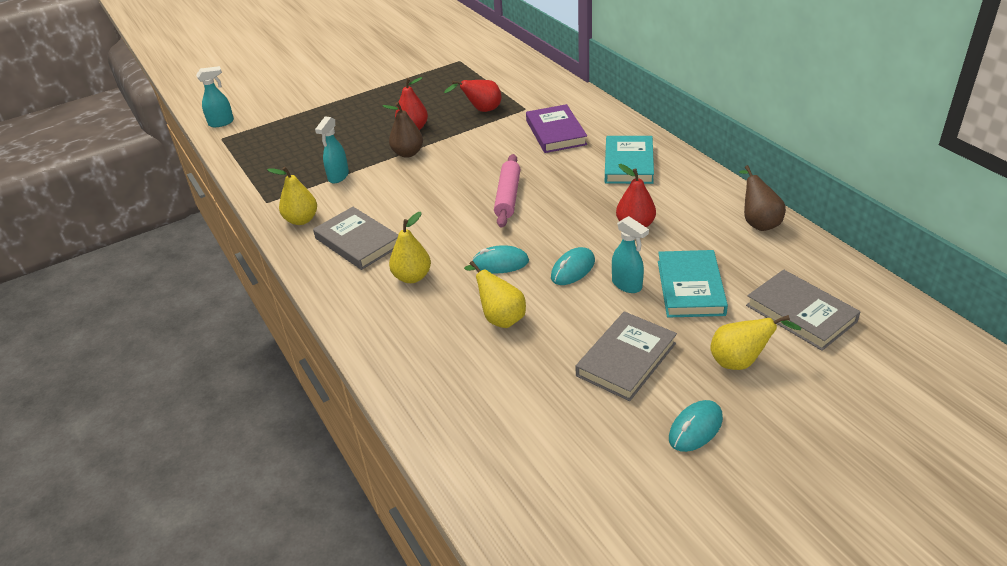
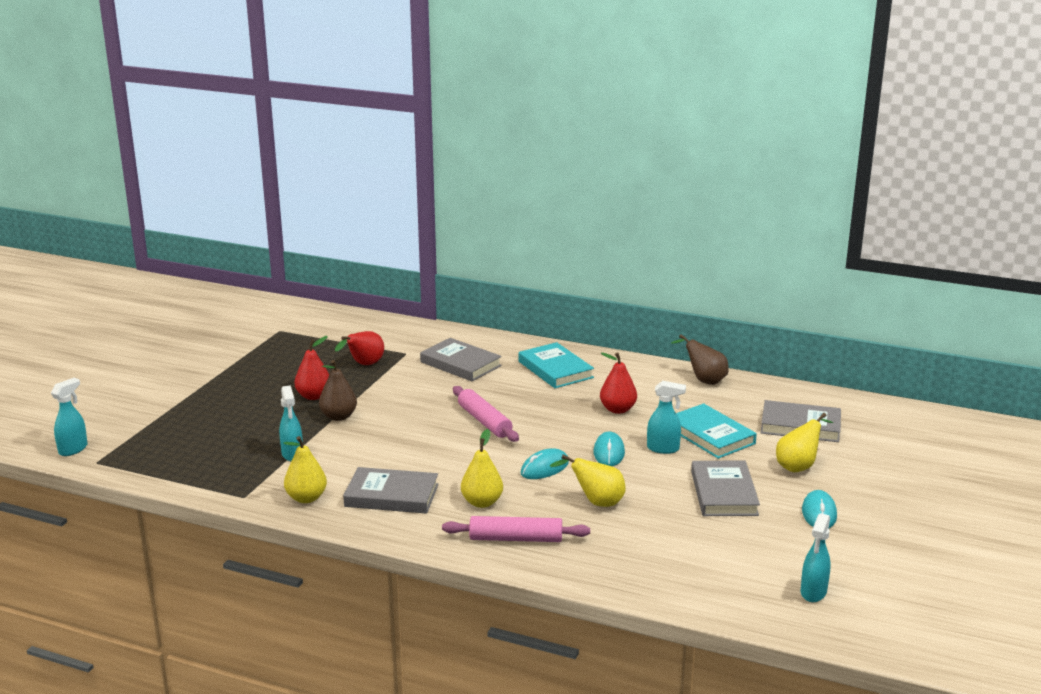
camera: 40 degrees left, 15 degrees down
(395, 325) = (516, 538): none -> pink rolling pin
(556, 132) = (460, 364): purple book -> grey book
(576, 520) = (813, 593): none -> turquoise spray bottle

